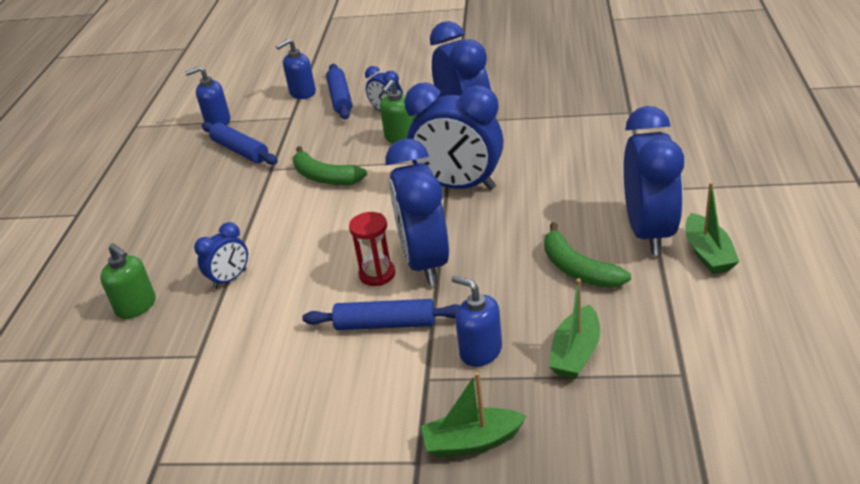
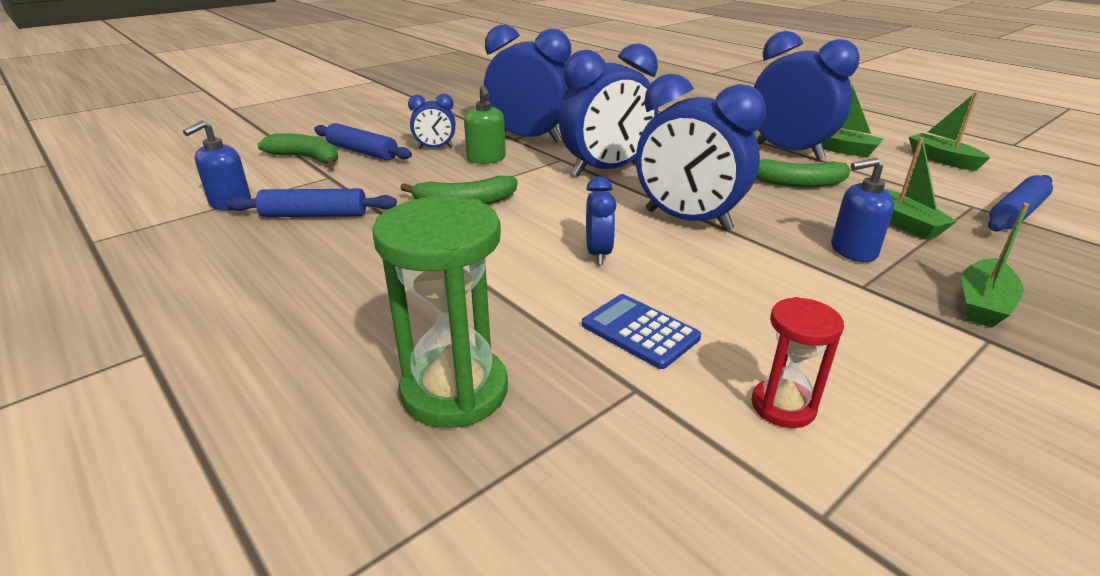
camera: 50 degrees left, 5 degrees down
(136, 306) = (455, 391): green soap dispenser -> green hourglass
(230, 279) = (528, 310): blue clock -> blue clock (598, 254)
(254, 326) = (640, 331): none -> blue calculator
(302, 93) = (307, 158): blue soap dispenser -> green banana
(377, 274) = (667, 243): red hourglass -> red hourglass (783, 406)
(385, 324) = (751, 270): blue rolling pin -> blue rolling pin (1016, 213)
(790, 314) = (942, 159): none -> green boat

